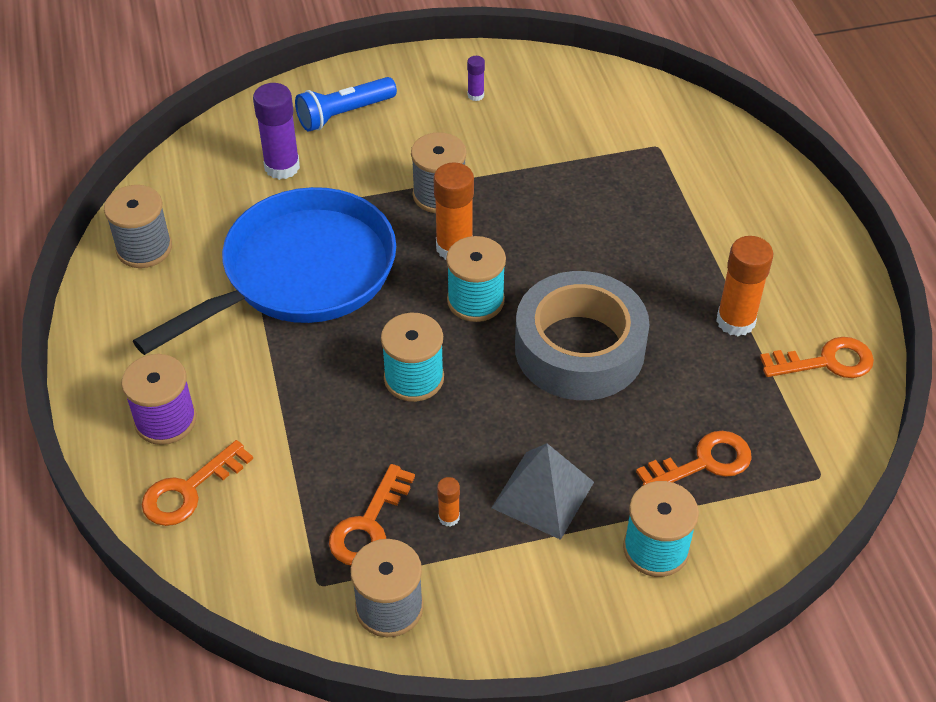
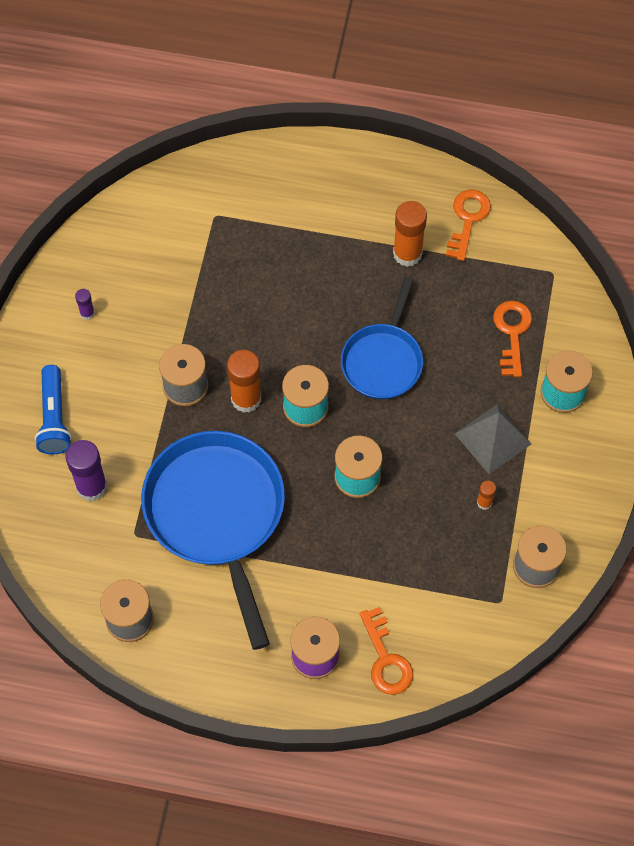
camera: 65 degrees left, 15 degrees up
(369, 525) = (468, 554): orange key -> none
(579, 348) = (383, 360): grey tape -> blue pan

